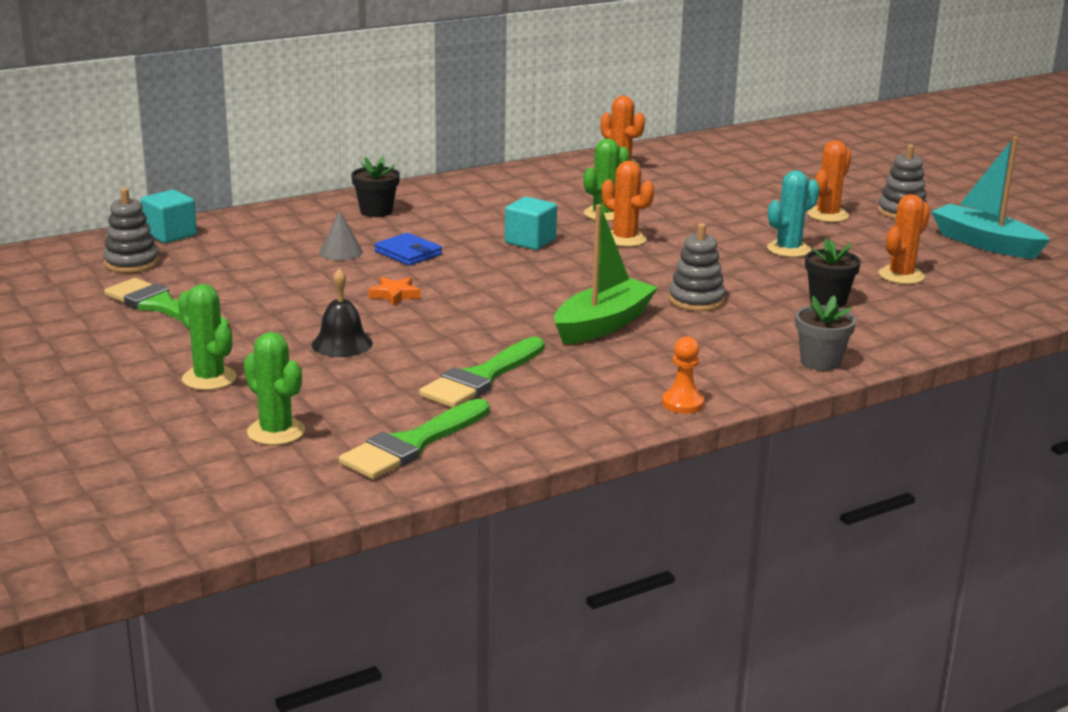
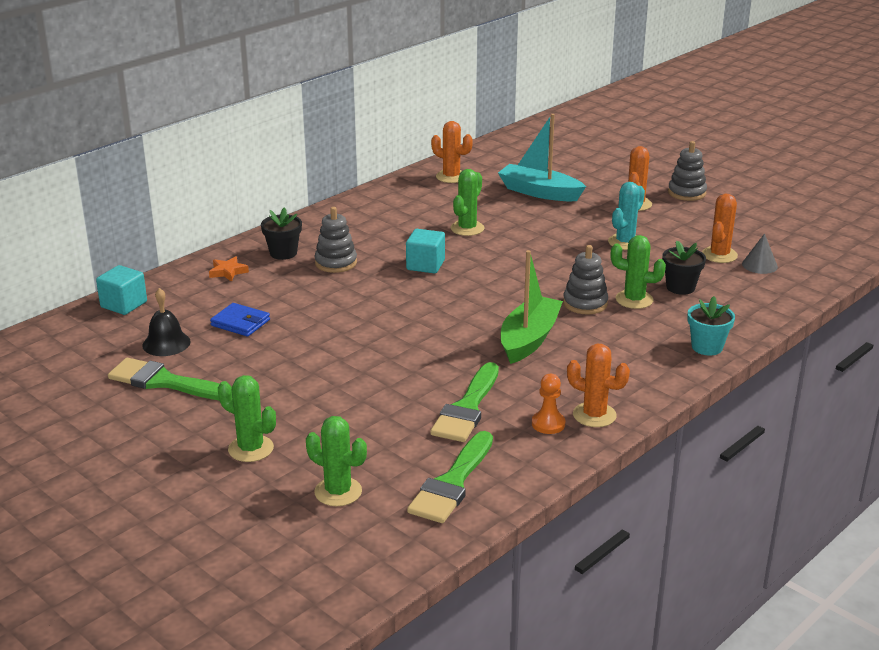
camera: 15 degrees left, 5 degrees up
(131, 263) = (109, 340): grey stacking toy -> grey stacking toy (336, 263)
(341, 252) = (279, 300): grey cone -> grey cone (759, 265)
(342, 344) = (337, 394): black bell -> black bell (166, 343)
(395, 295) = (350, 337): orange star -> orange star (228, 272)
(408, 253) = (335, 292): blue wallet -> blue wallet (240, 323)
(625, 239) = (497, 251): orange cactus -> orange cactus (594, 415)
(682, 403) = (630, 405): orange pawn -> orange pawn (548, 424)
(760, 304) = (634, 300): none -> green cactus
(820, 362) = (707, 347): grey flower pot -> turquoise flower pot
(985, 243) = (761, 214): turquoise boat -> turquoise boat (539, 192)

